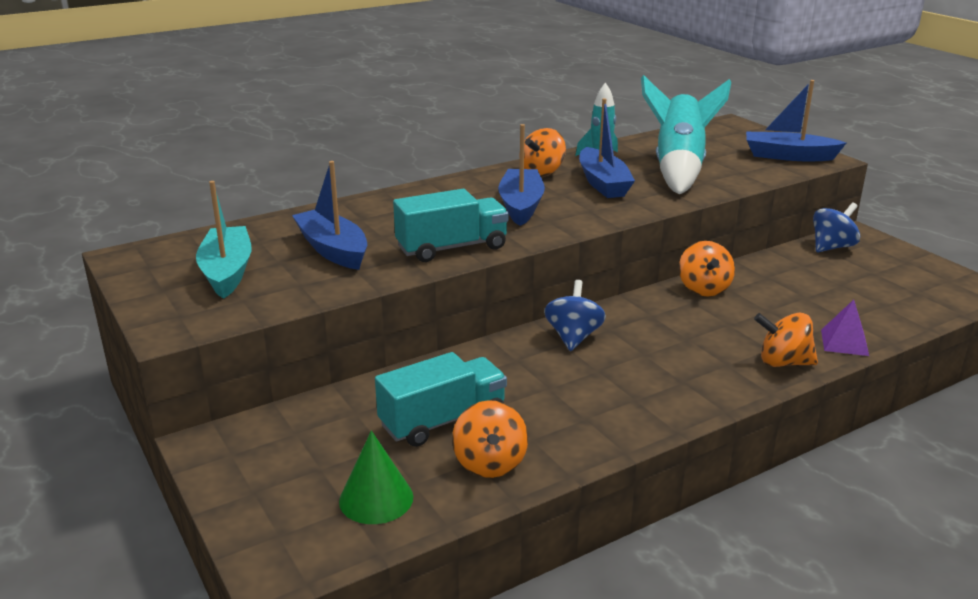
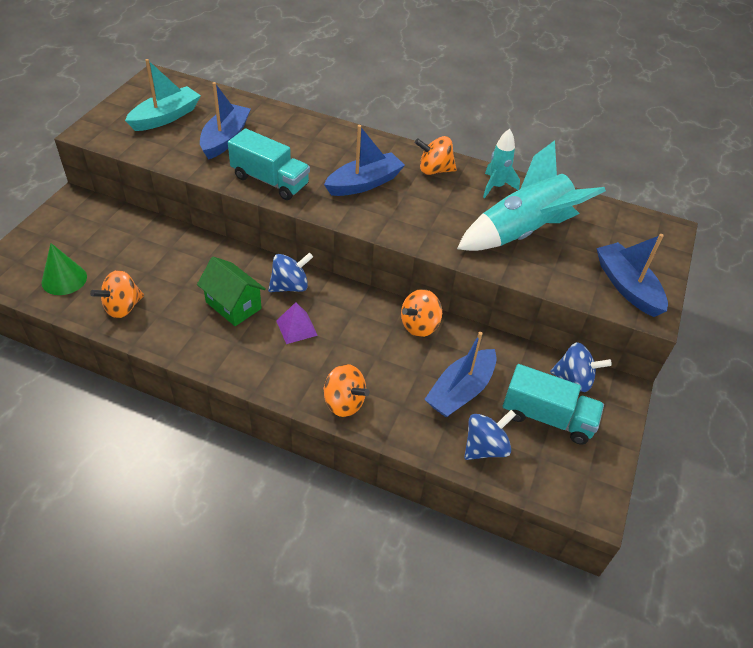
camera: 50 degrees right, 20 degrees up
(443, 420) = (152, 271): turquoise truck -> turquoise truck (547, 417)
(569, 381) = (233, 305): none -> green house
(603, 183) = (446, 205): blue boat -> blue boat (460, 391)
(783, 362) = (344, 402): orange spinning top -> orange spinning top turned 150 degrees clockwise
(844, 342) = (405, 430): purple pyramid -> purple pyramid (296, 328)
(891, 312) = (485, 447): none -> blue spinning top

